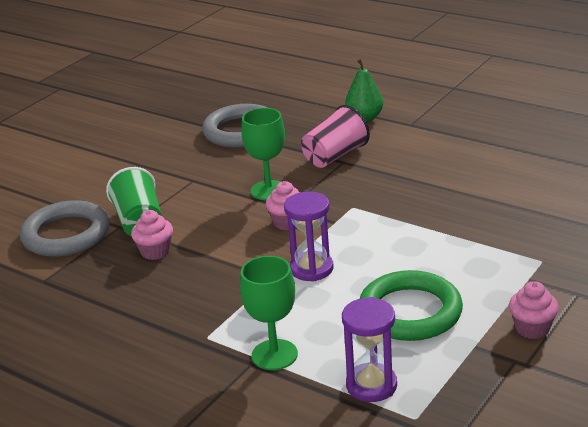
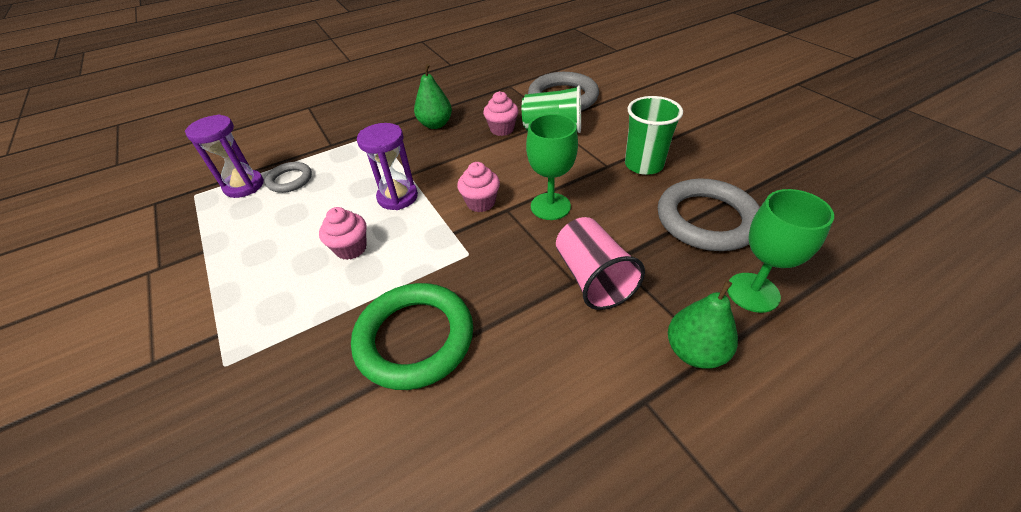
camera: 115 degrees right, 15 degrees up
(165, 300) = (435, 124): none -> green pear
(182, 165) = (643, 165): none -> green cup
(274, 355) = (325, 155): green goblet -> green goblet (752, 292)
(336, 355) = (290, 180): none -> grey ring
(410, 312) = (282, 232): green ring -> green ring (415, 338)
(532, 328) = (168, 298): pink cupcake -> pink cupcake (351, 248)

